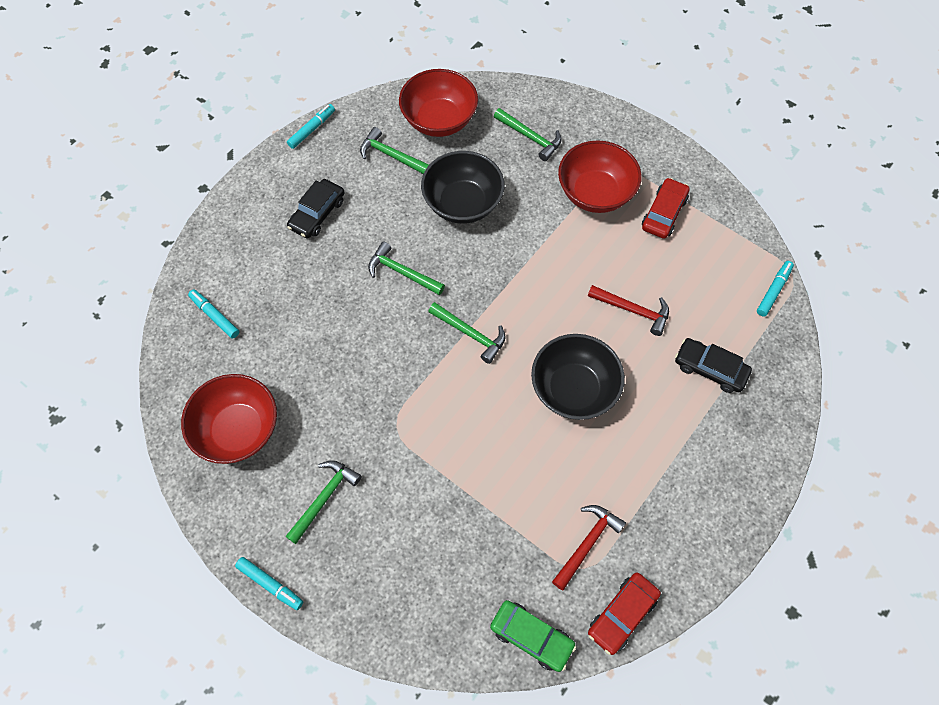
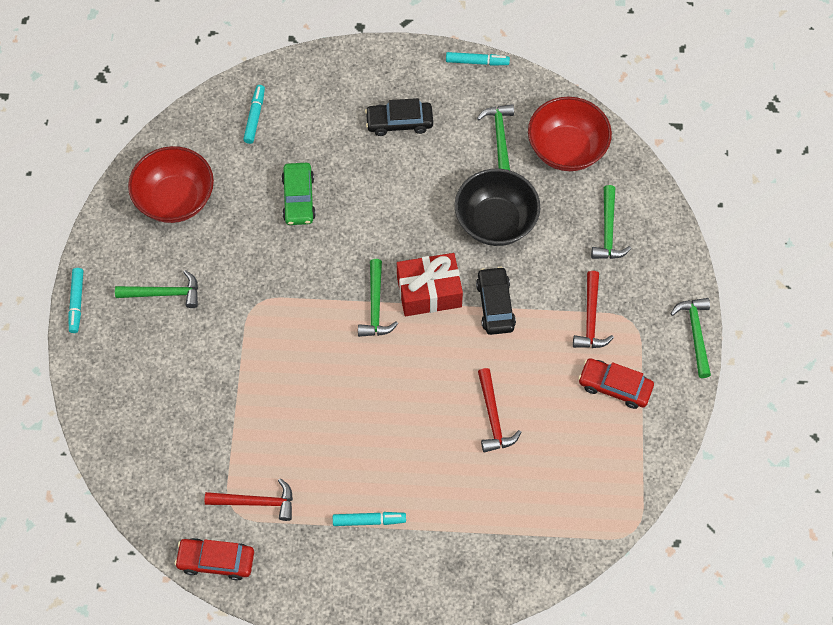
camera: 55 degrees right, 0 degrees up
(402, 272) = (393, 219): green hammer -> green hammer (695, 334)
(488, 287) = (429, 292): none -> red gift
(531, 637) = (156, 505): green car -> green car (299, 198)
(573, 389) = (383, 414): black bowl -> none
(595, 193) = (591, 318): red bowl -> red hammer
(664, 213) = (615, 386): red car -> red car turned 150 degrees counterclockwise
(710, 369) = (482, 511): black car -> black car (495, 305)
(773, 291) = (603, 523): turquoise marker -> turquoise marker (369, 521)

